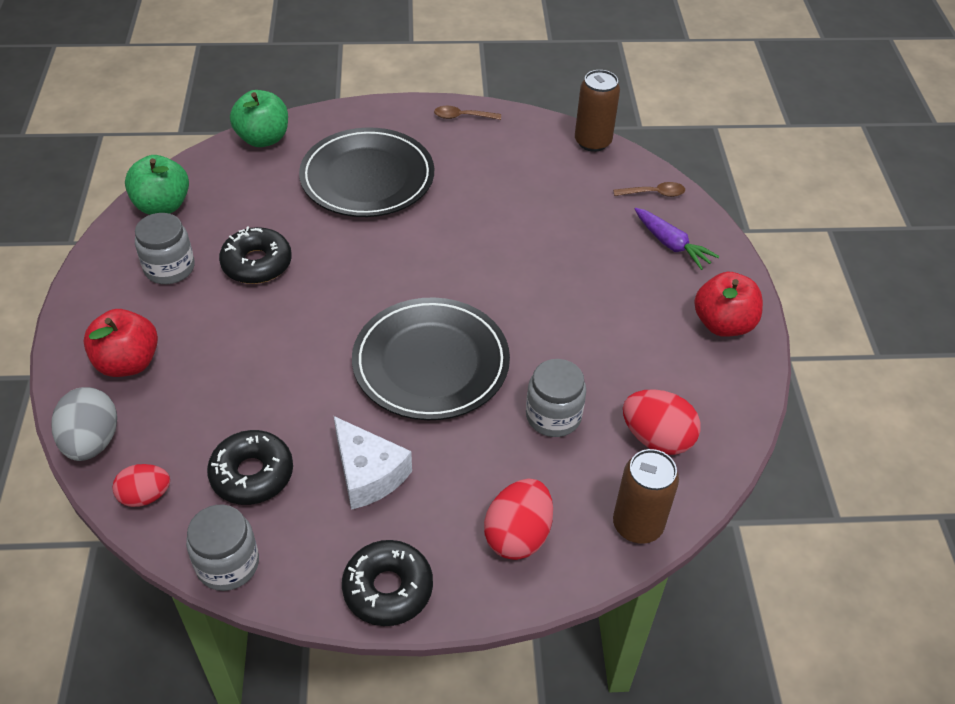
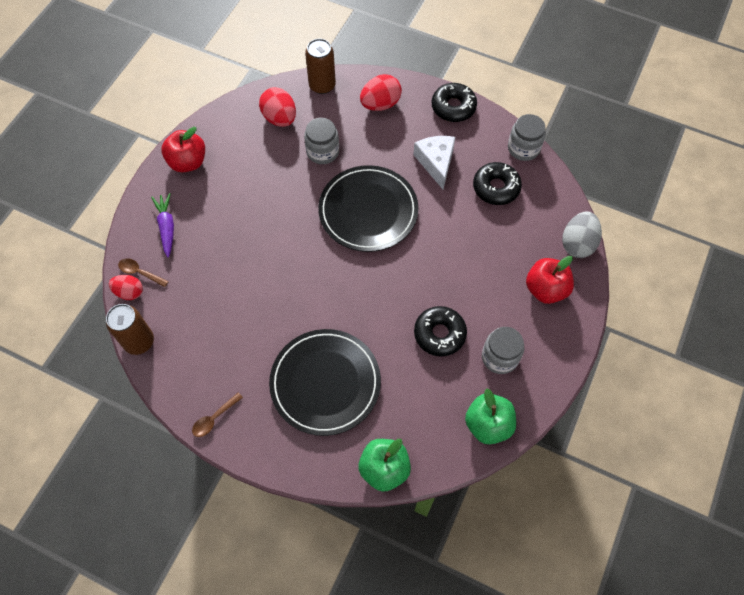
camera: 150 degrees left, 15 degrees up
(145, 496) = (555, 199): red egg -> red egg (129, 292)
(462, 117) = (214, 418): brown spoon -> brown spoon turned 105 degrees clockwise

